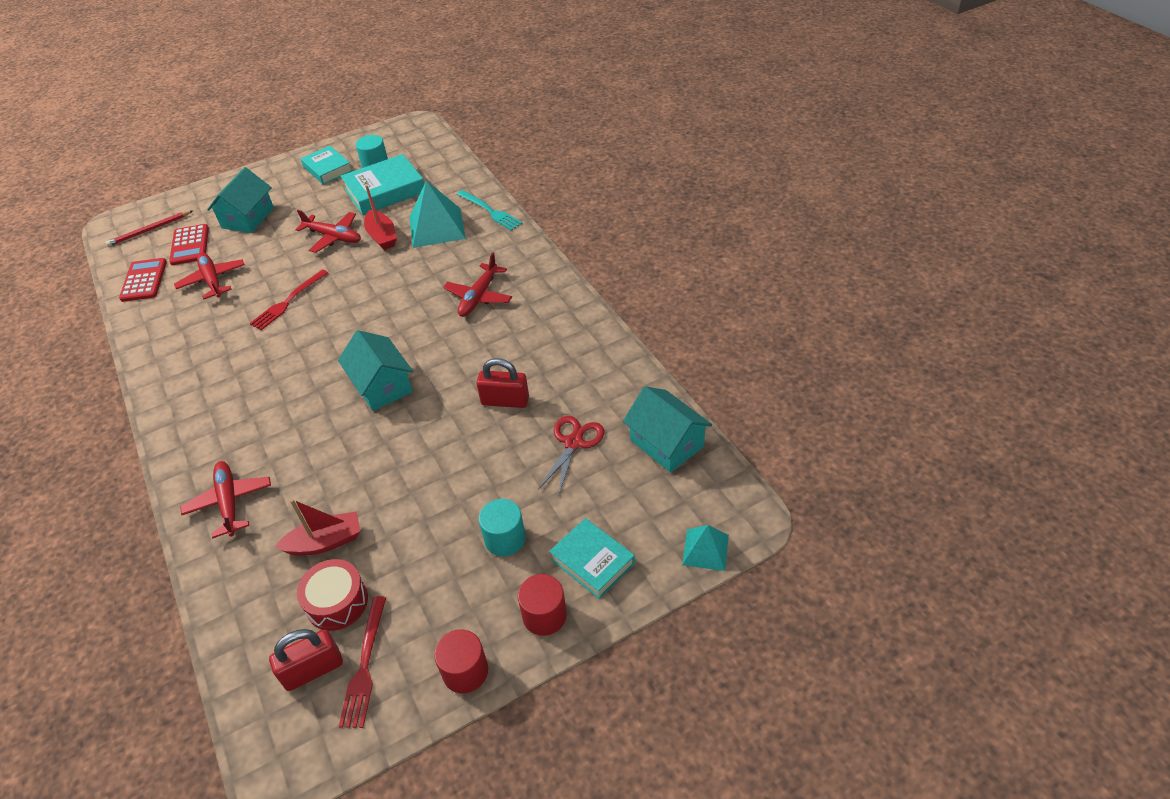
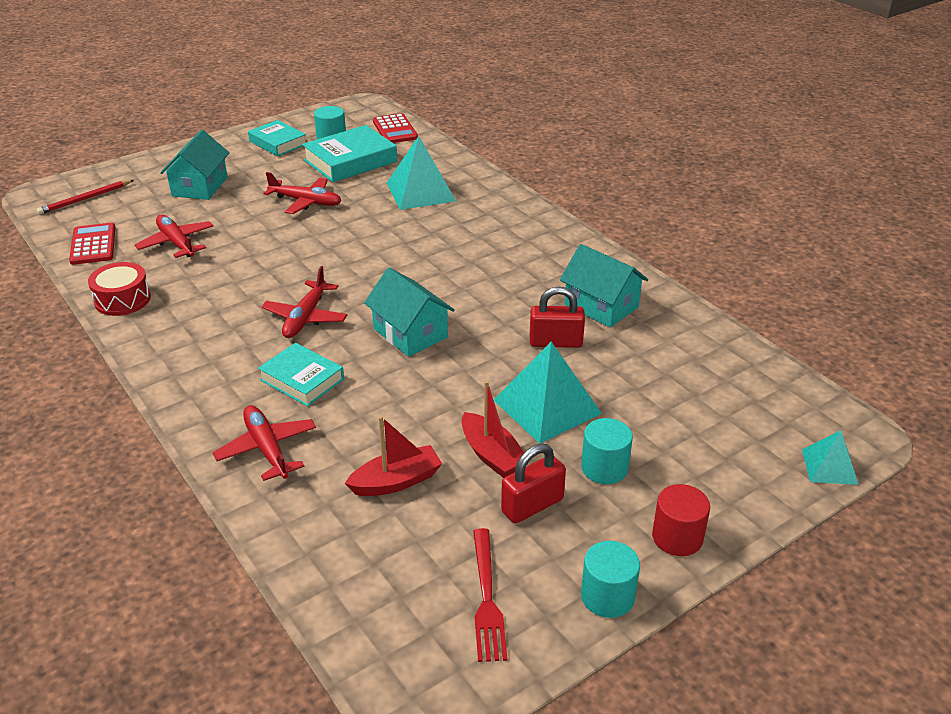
camera: 10 degrees left, 10 degrees down
(190, 245) = (138, 212): red calculator -> red calculator (395, 130)
(288, 302) = (273, 260): red fork -> none
(313, 669) = (426, 606): red padlock -> red padlock (532, 505)
(337, 602) = (431, 538): red drum -> red drum (122, 300)
(382, 236) = (361, 200): red boat -> red boat (491, 455)
(465, 671) = (607, 596): red cylinder -> turquoise cylinder
(476, 470) = (547, 406): none -> turquoise pyramid
(479, 296) = (491, 251): red plane -> red plane (306, 317)
(490, 211) = (475, 177): turquoise fork -> none
(573, 443) = (646, 377): red scissors -> none
(592, 561) = (710, 484): turquoise book -> turquoise book (302, 379)
(666, 443) = (748, 373): turquoise house -> turquoise house (601, 306)

